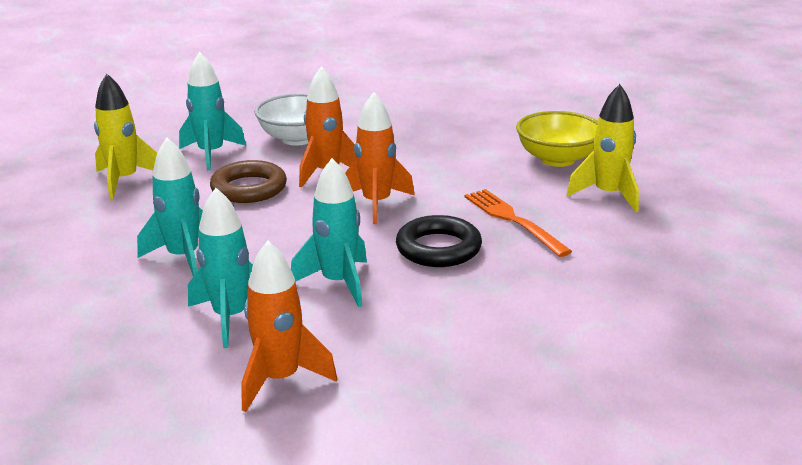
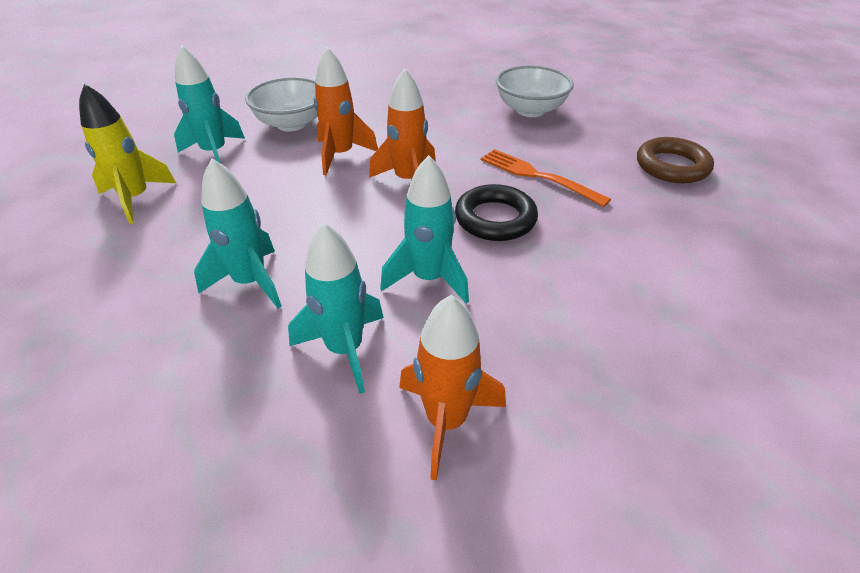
camera: 20 degrees left, 15 degrees up
(249, 188) = (274, 185): brown ring -> brown ring (672, 166)
(557, 159) = (530, 110): yellow bowl -> white bowl
(608, 195) = (594, 138): yellow rocket -> none

